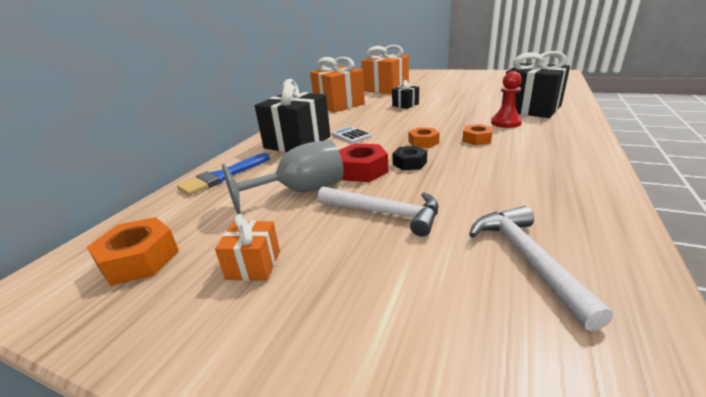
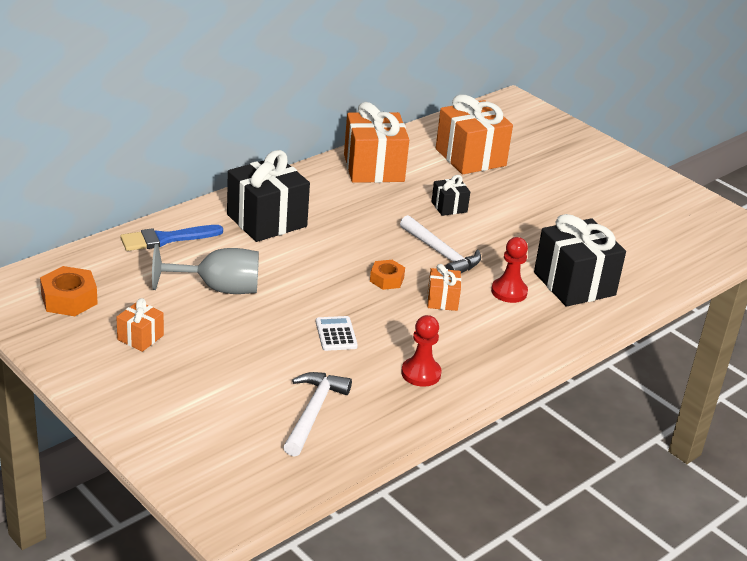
camera: 20 degrees right, 5 degrees up
(351, 135) = (329, 235): white calculator -> white calculator (336, 334)
(362, 170) = (290, 288): red nut -> none
(384, 213) = (262, 339): white hammer -> white hammer (441, 254)
(409, 163) = (340, 300): black nut -> none
(477, 139) = (442, 300): orange nut -> orange gift
(548, 184) = (421, 373): none -> red pawn

